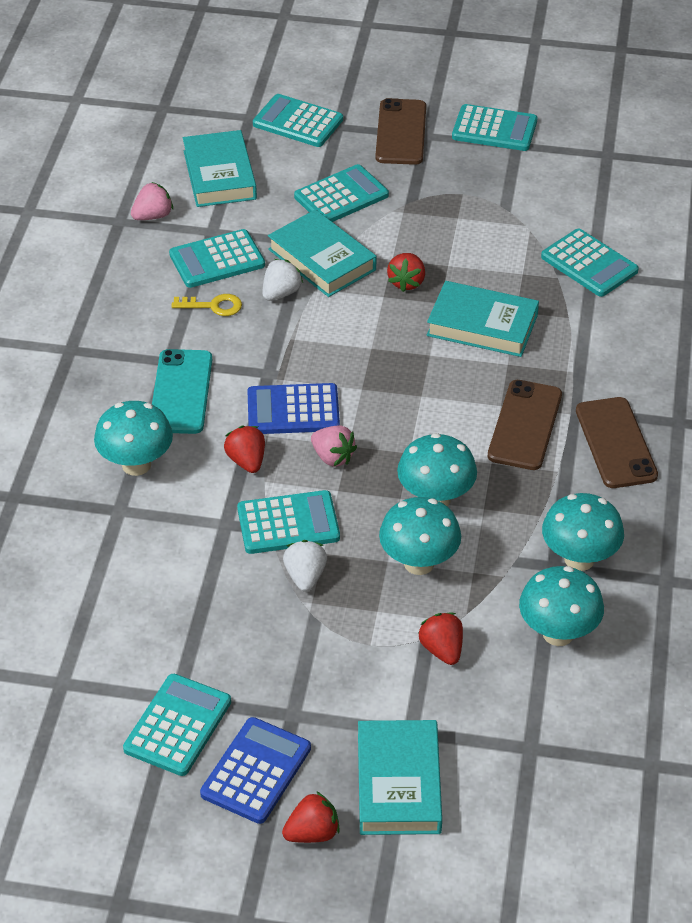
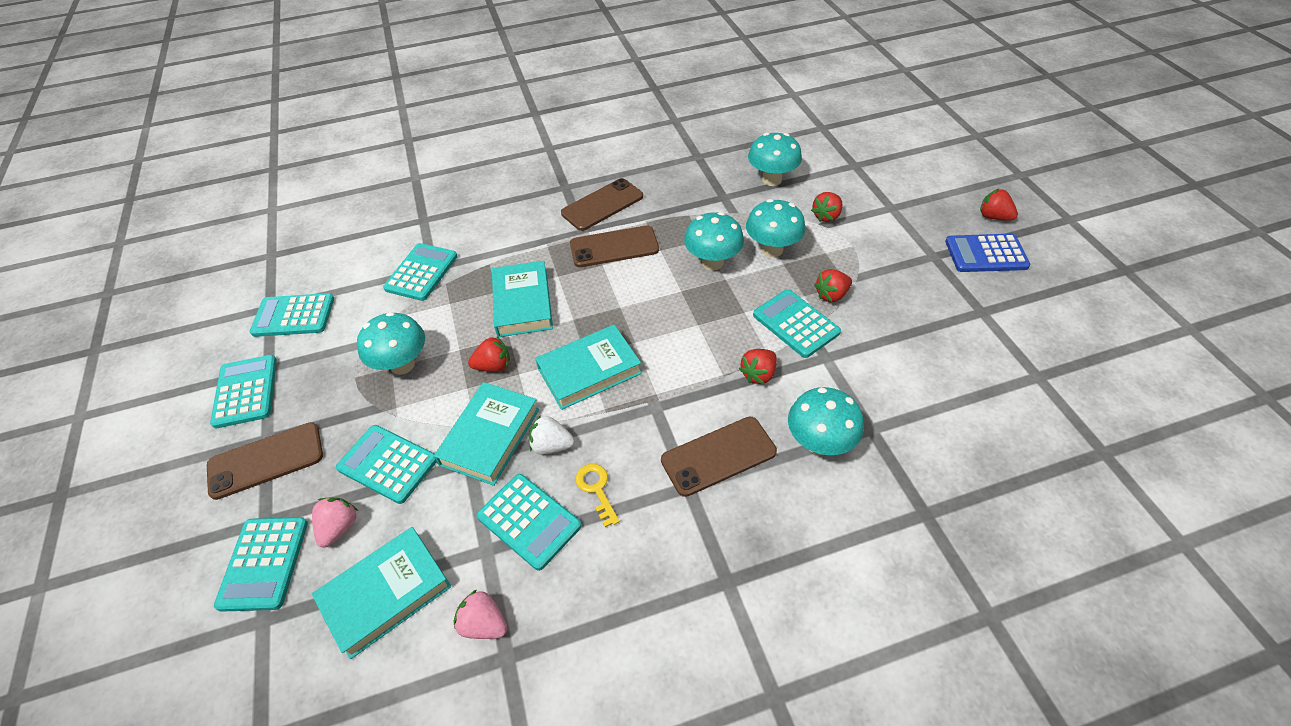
camera: 115 degrees left, 5 degrees up
(177, 725) = (999, 301): turquoise calculator -> turquoise calculator (293, 316)
(181, 392) = (718, 456): turquoise phone -> brown phone
(293, 410) = (686, 371): blue calculator -> none
(305, 576) = (831, 295): white strawberry -> red strawberry
(333, 457) = (716, 328): pink strawberry -> pink strawberry (339, 527)
(399, 783) = (928, 199): turquoise book -> turquoise book (589, 371)
(579, 559) = (710, 189): turquoise mushroom -> turquoise mushroom (402, 365)

